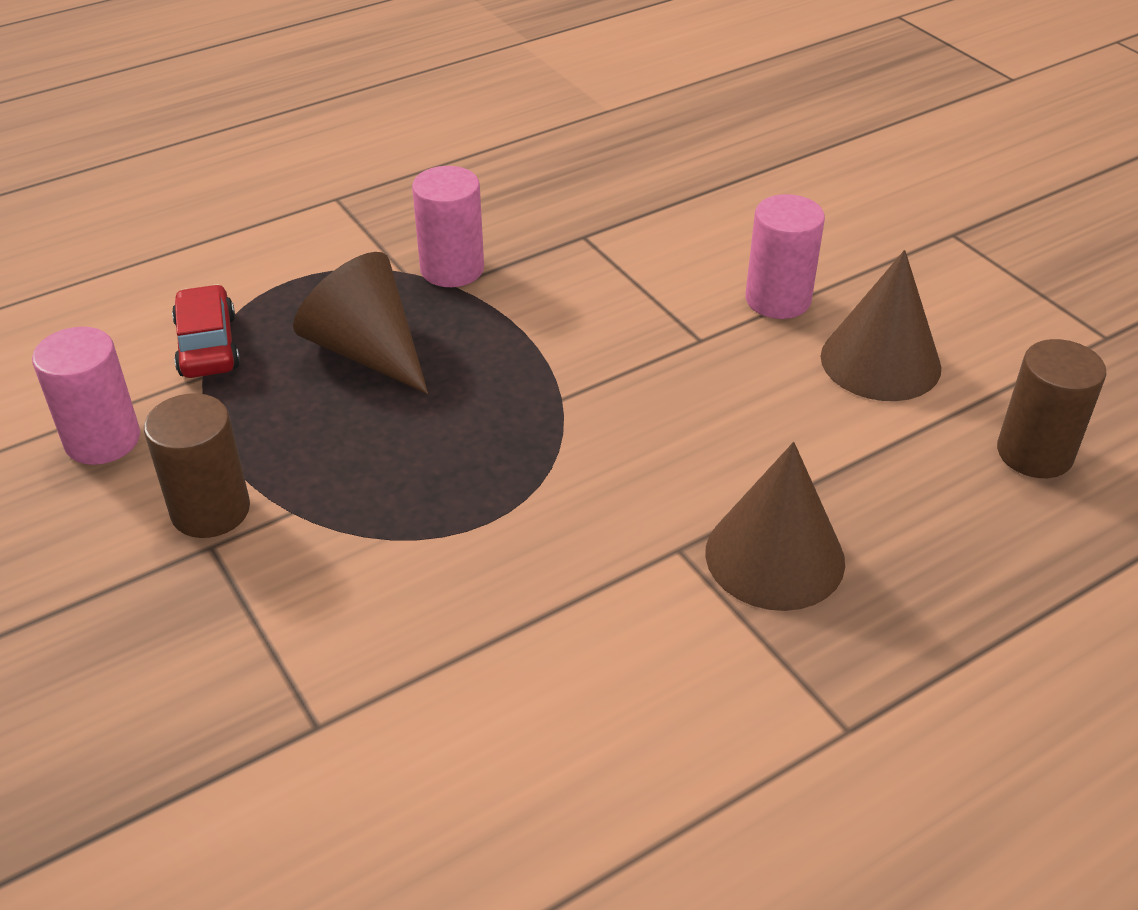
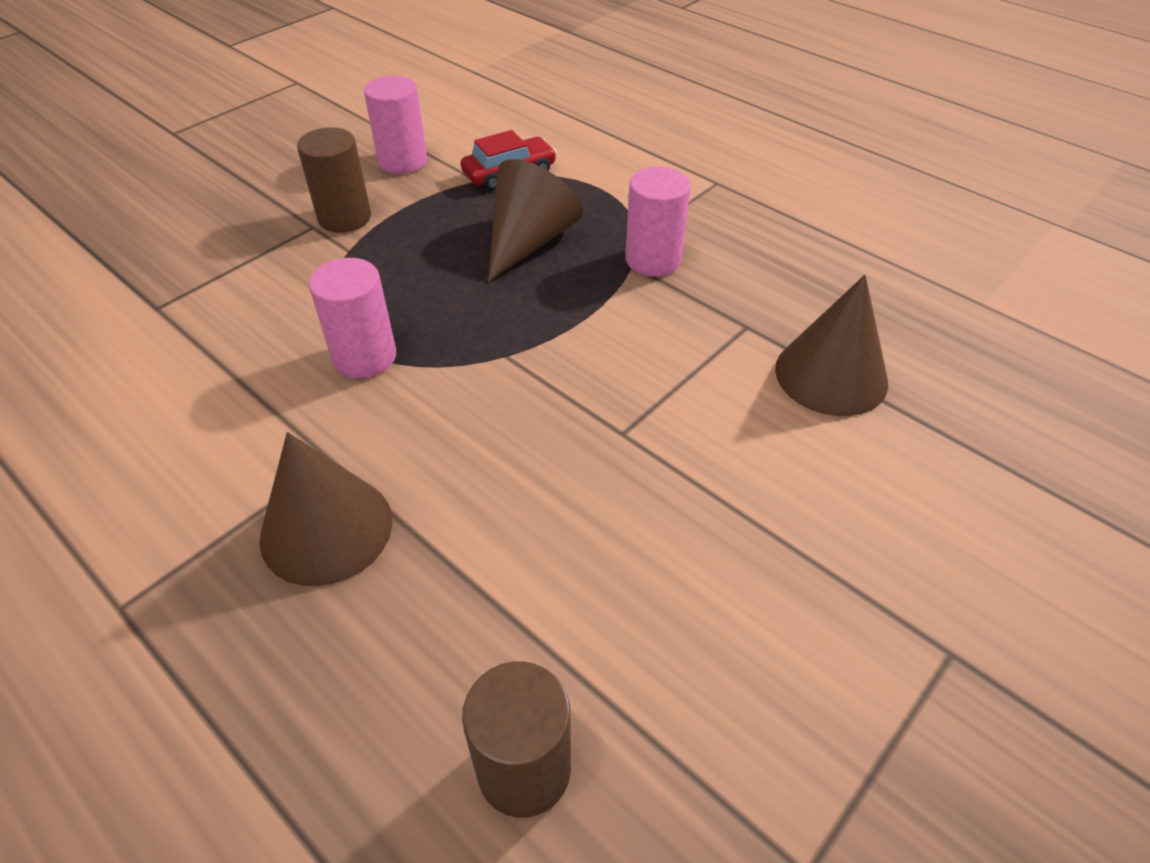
camera: 75 degrees right, 5 degrees up
(778, 299) = (715, 484): pink cylinder -> pink cylinder (364, 357)
(880, 361) = (643, 590): brown cone -> brown cone (831, 375)

